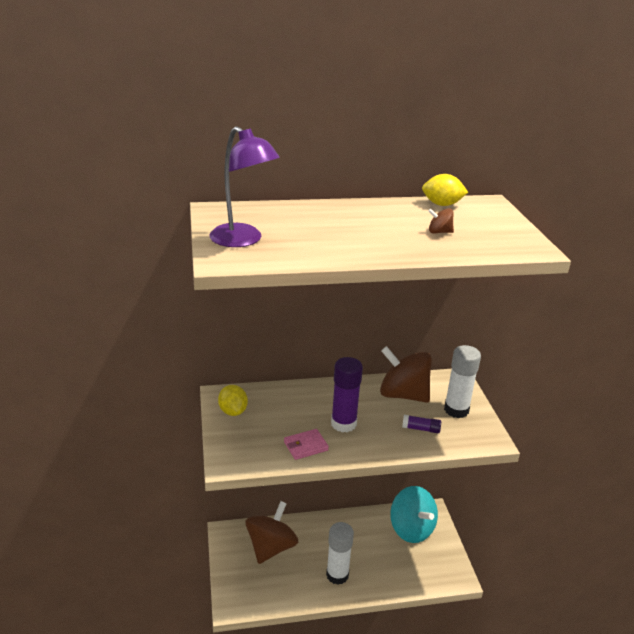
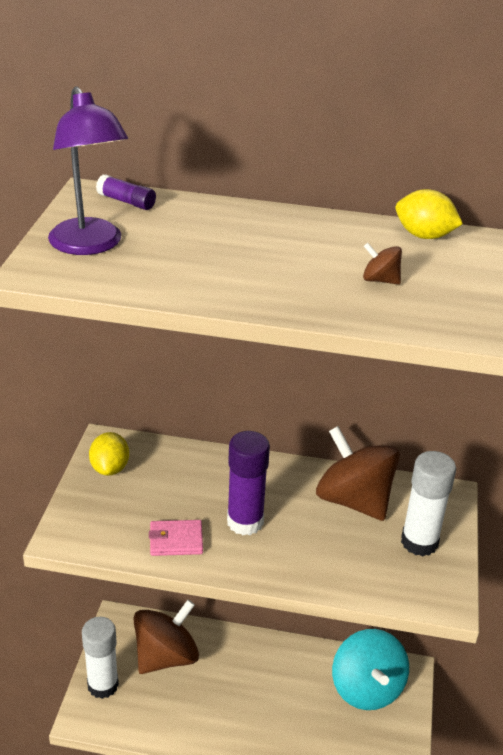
camera: 20 degrees right, 5 degrees up
(337, 575) = (234, 720): white glue stick -> white glue stick (103, 685)
(421, 429) = (350, 557): purple glue stick -> purple glue stick (126, 201)

